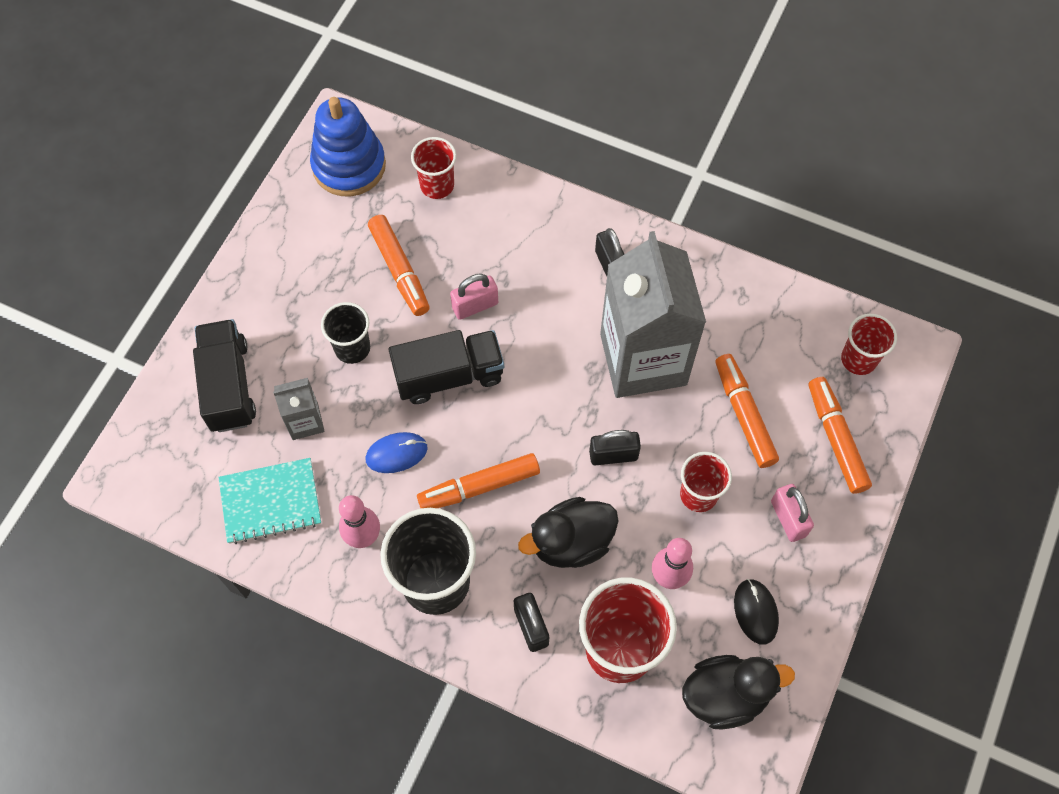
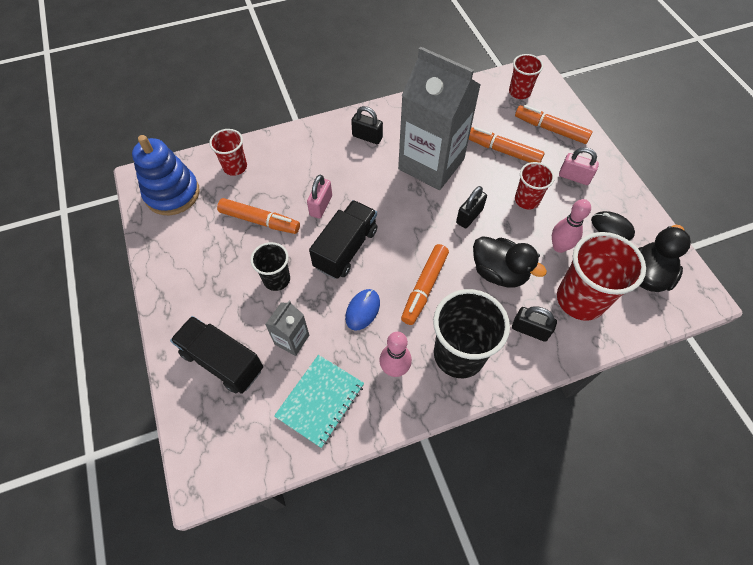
camera: 45 degrees left, 5 degrees down
(571, 542) = (499, 272): black duck -> black duck turned 75 degrees counterclockwise

